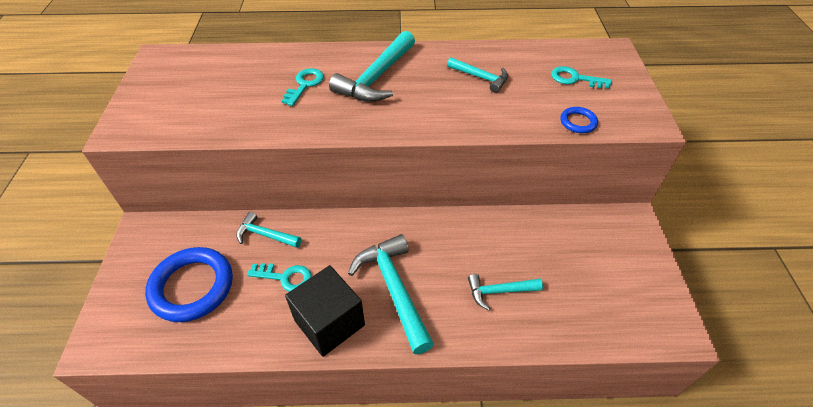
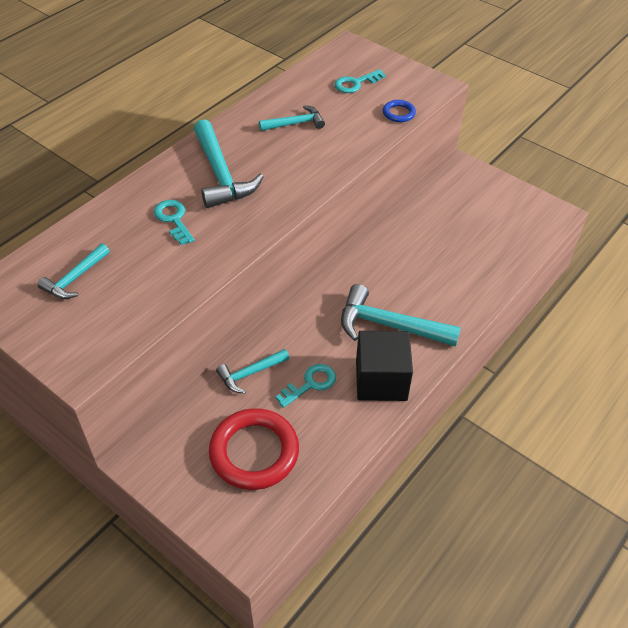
camera: 50 degrees left, 0 degrees up
(192, 287) = (254, 452): blue ring -> red ring
(499, 291) = (448, 271): turquoise hammer -> turquoise hammer (75, 278)

